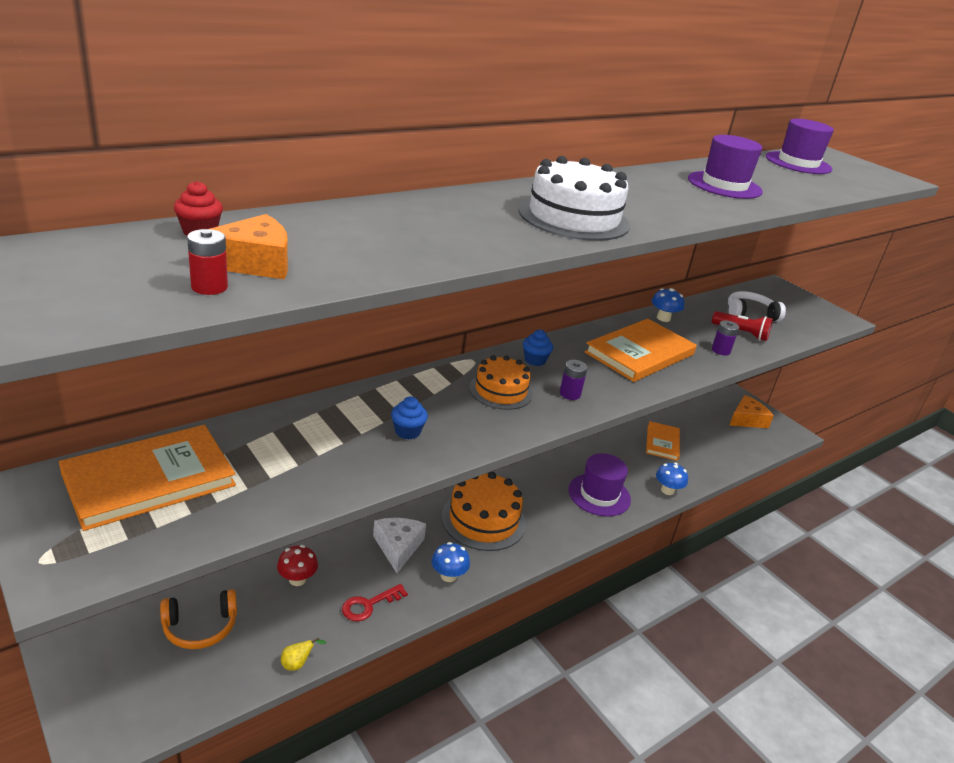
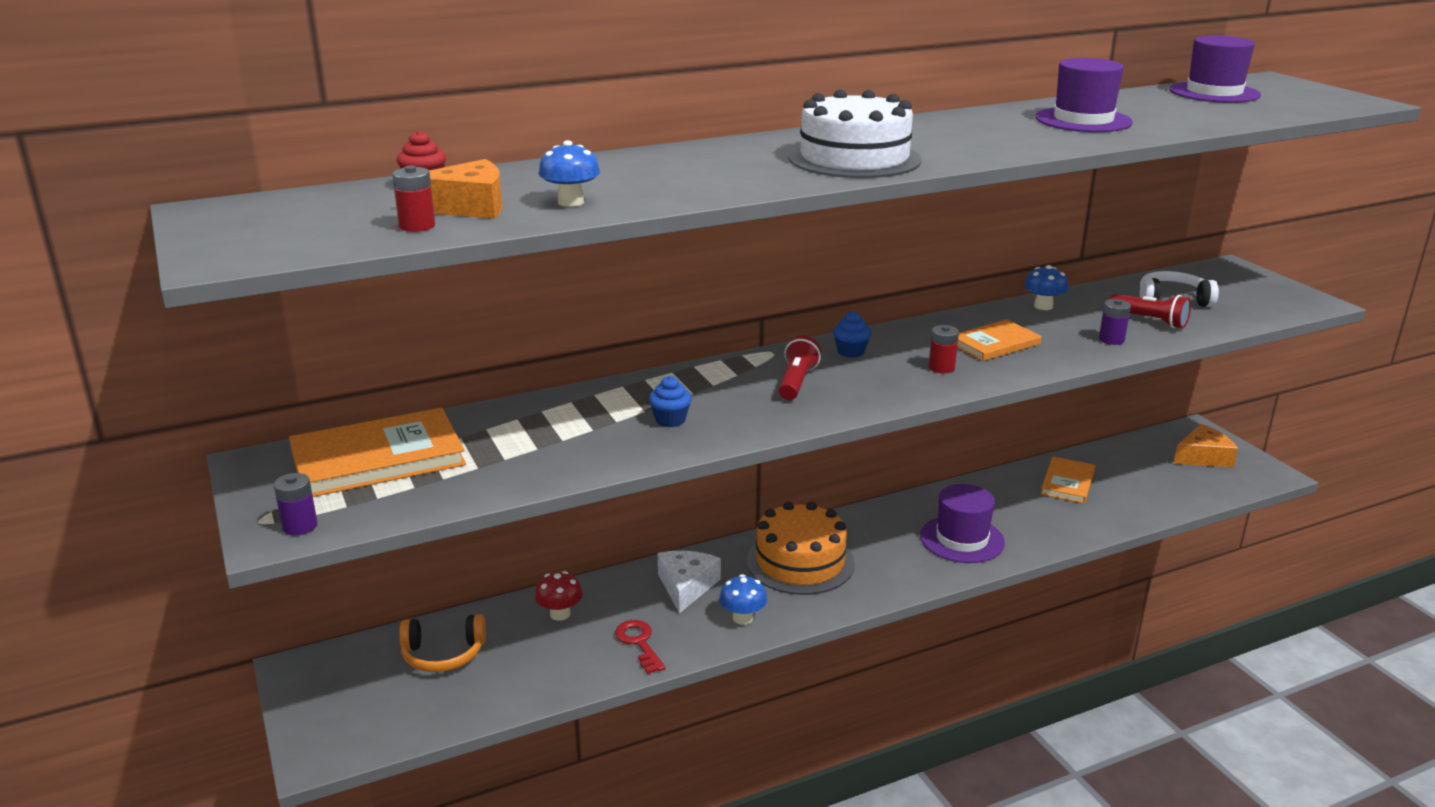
camera: 15 degrees right, 5 degrees down
(297, 664) = (545, 695): yellow pear -> none
(369, 605) = (639, 643): red key -> red key turned 90 degrees clockwise
(501, 391) = (796, 382): orange cake -> red flashlight
(570, 394) = (884, 385): purple battery -> purple battery (300, 526)
(608, 376) = (941, 368): none -> red battery
(639, 353) = (994, 344): orange book -> orange book, size x0.60
(667, 490) = (1060, 537): blue mushroom -> blue mushroom (571, 202)

